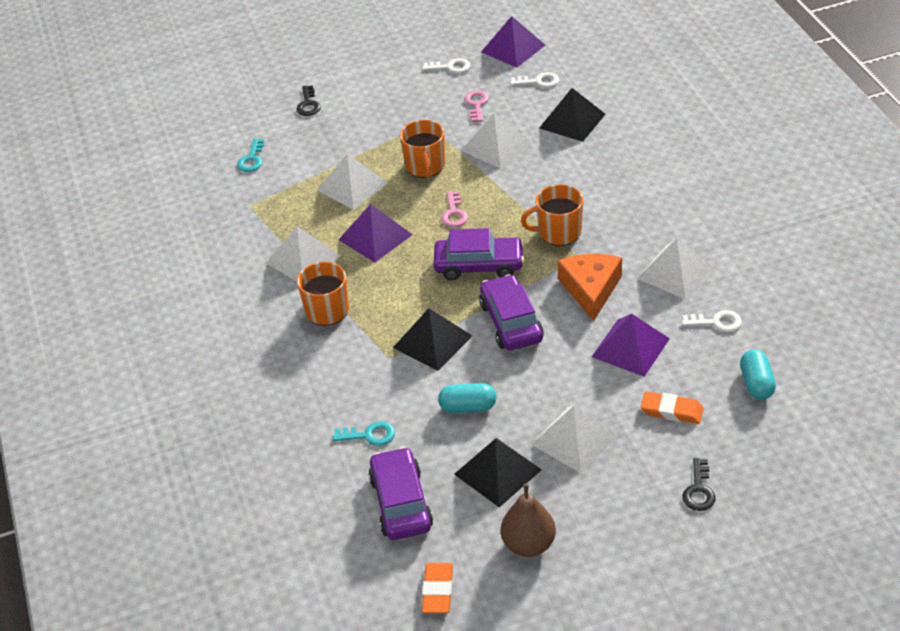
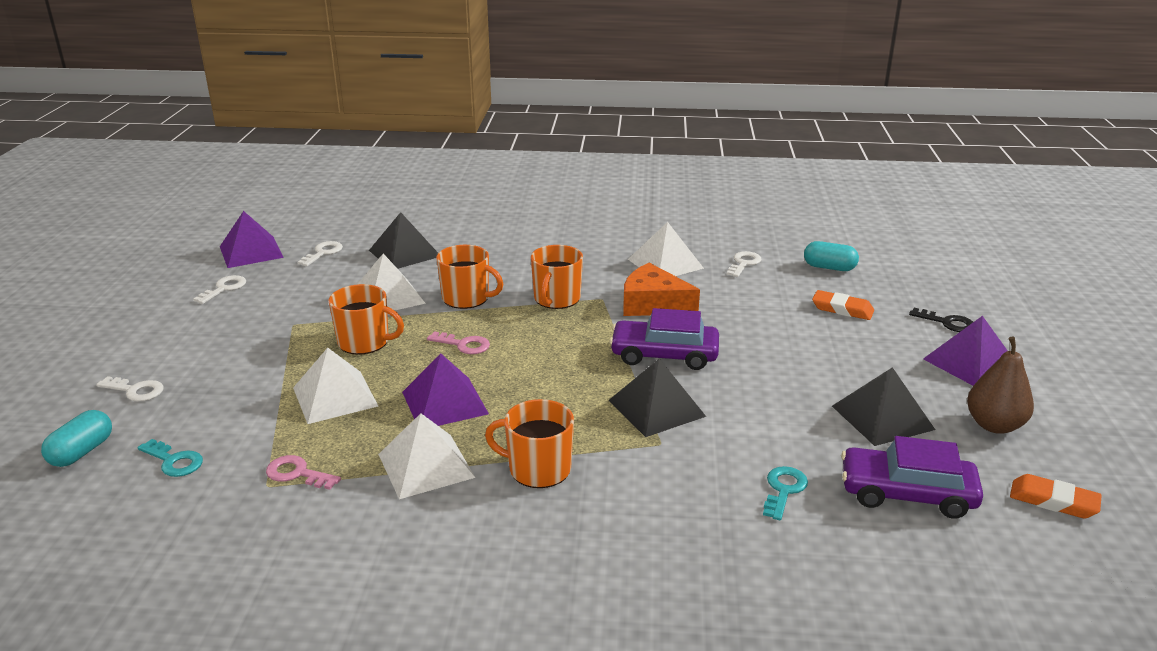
camera: 70 degrees left, 15 degrees down
(308, 104) = (135, 390): black key -> white key
(468, 407) = (775, 411): turquoise capsule -> turquoise capsule (82, 452)
(476, 104) = (307, 290): pink key -> pink key (297, 474)
(479, 265) = (561, 351): purple car -> none
(523, 185) = (467, 298): none -> orange mug
(574, 439) = (855, 364): white pyramid -> none
(630, 347) = (747, 306): purple pyramid -> purple pyramid (970, 363)
(671, 411) = (842, 309): orange eraser -> orange eraser turned 75 degrees clockwise

